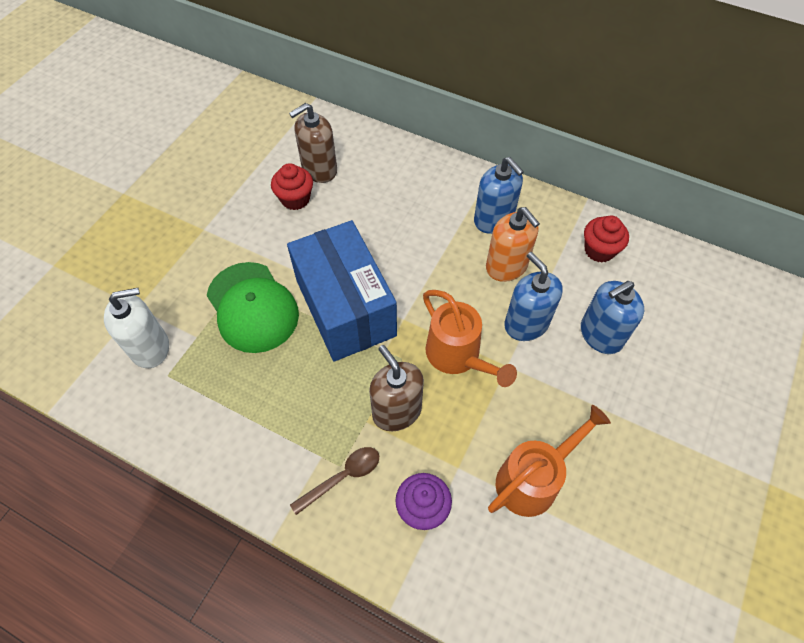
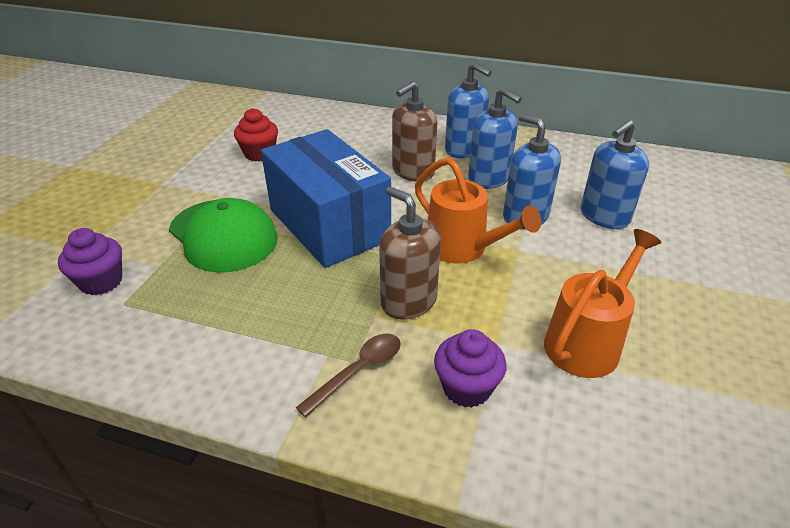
camera: 10 degrees left, 20 degrees down
(150, 348) = (101, 282): white soap dispenser -> purple cupcake
(319, 169) = (281, 133): brown soap dispenser -> brown soap dispenser (413, 172)
(506, 266) = (489, 179): orange soap dispenser -> blue soap dispenser
(599, 250) = (574, 159): red cupcake -> none

